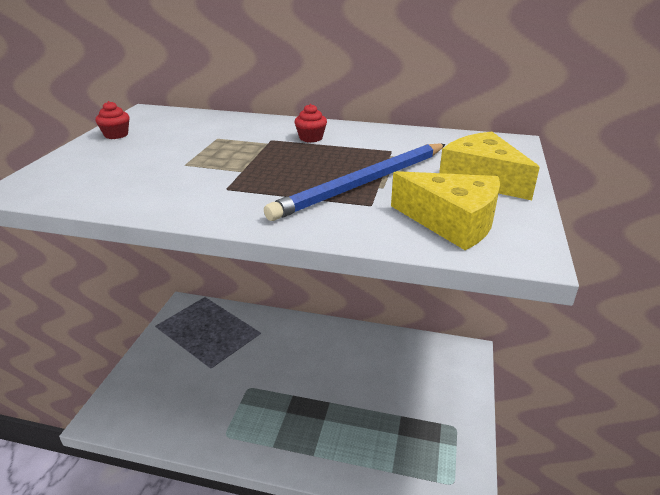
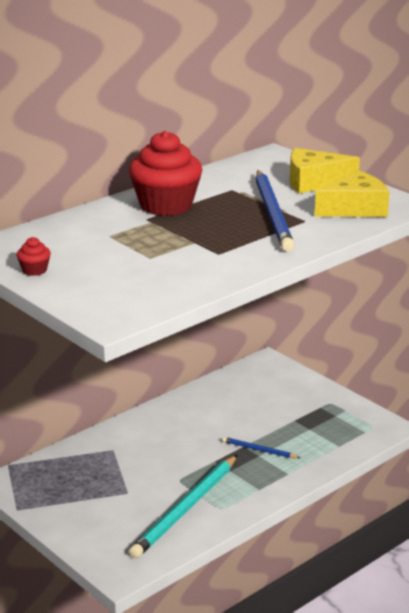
camera: 55 degrees left, 5 degrees down
(209, 412) = (185, 509): none -> turquoise pencil
(311, 138) = (166, 205): red cupcake -> red cupcake, size x2.40
(332, 415) = (259, 450): none -> blue pencil

